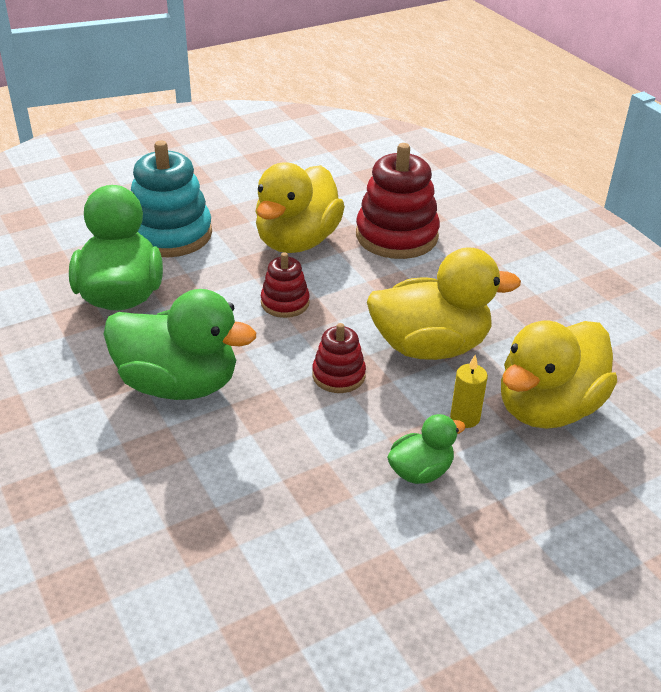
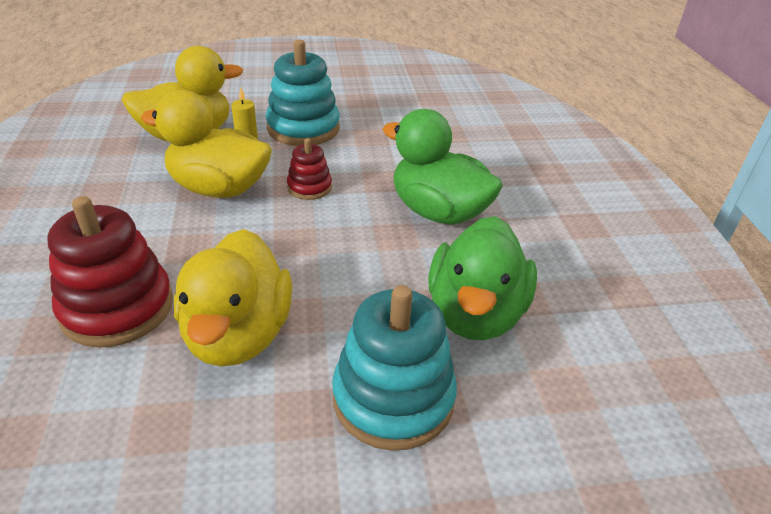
camera: 160 degrees left, 0 degrees up
(285, 303) = (309, 258): red stacking toy -> none
(297, 241) = (238, 334): yellow duck -> yellow duck turned 135 degrees clockwise
(420, 471) = (303, 128): green duck -> turquoise stacking toy

